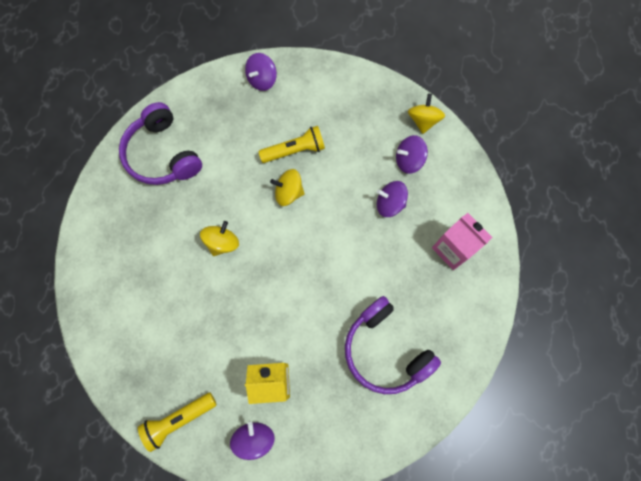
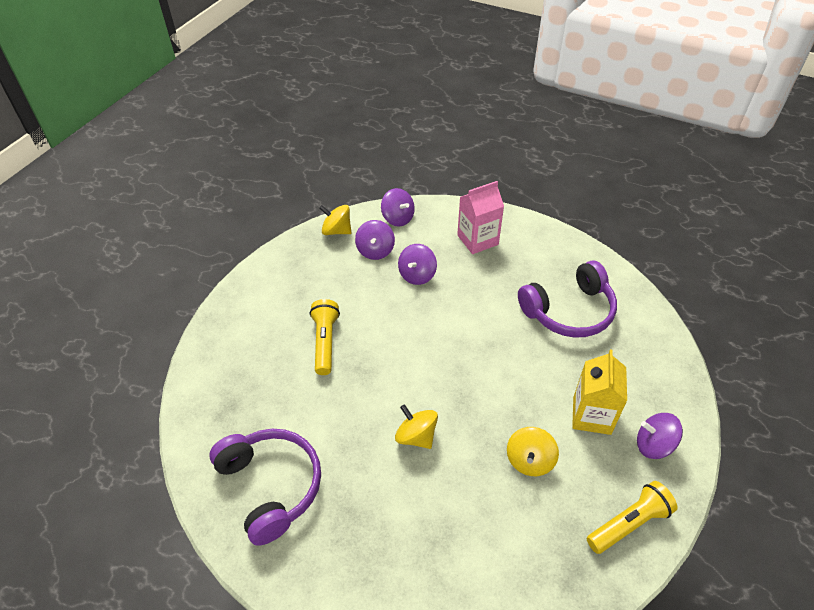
camera: 75 degrees left, 25 degrees down
(163, 154) = (271, 486): purple headphones -> purple headphones turned 105 degrees counterclockwise
(179, 419) = (629, 523): yellow flashlight -> yellow flashlight turned 105 degrees counterclockwise
(262, 80) = (219, 356): purple spinning top -> purple spinning top (398, 218)
(288, 193) = (375, 358): yellow spinning top -> yellow spinning top (529, 460)

